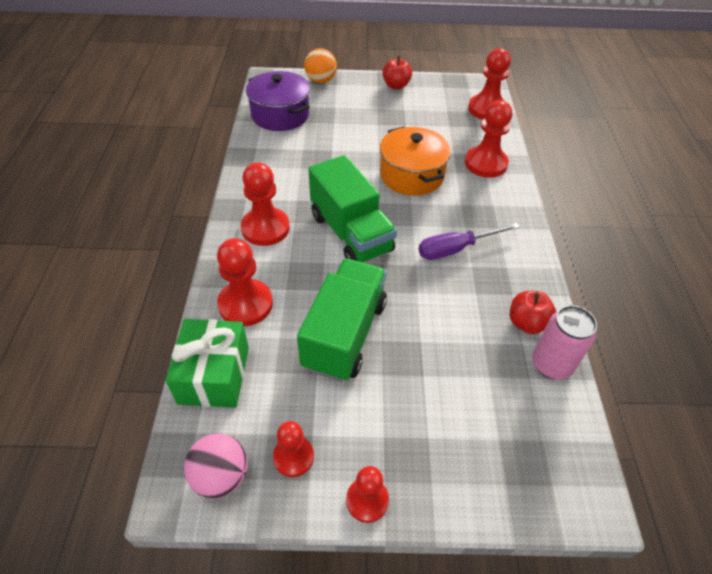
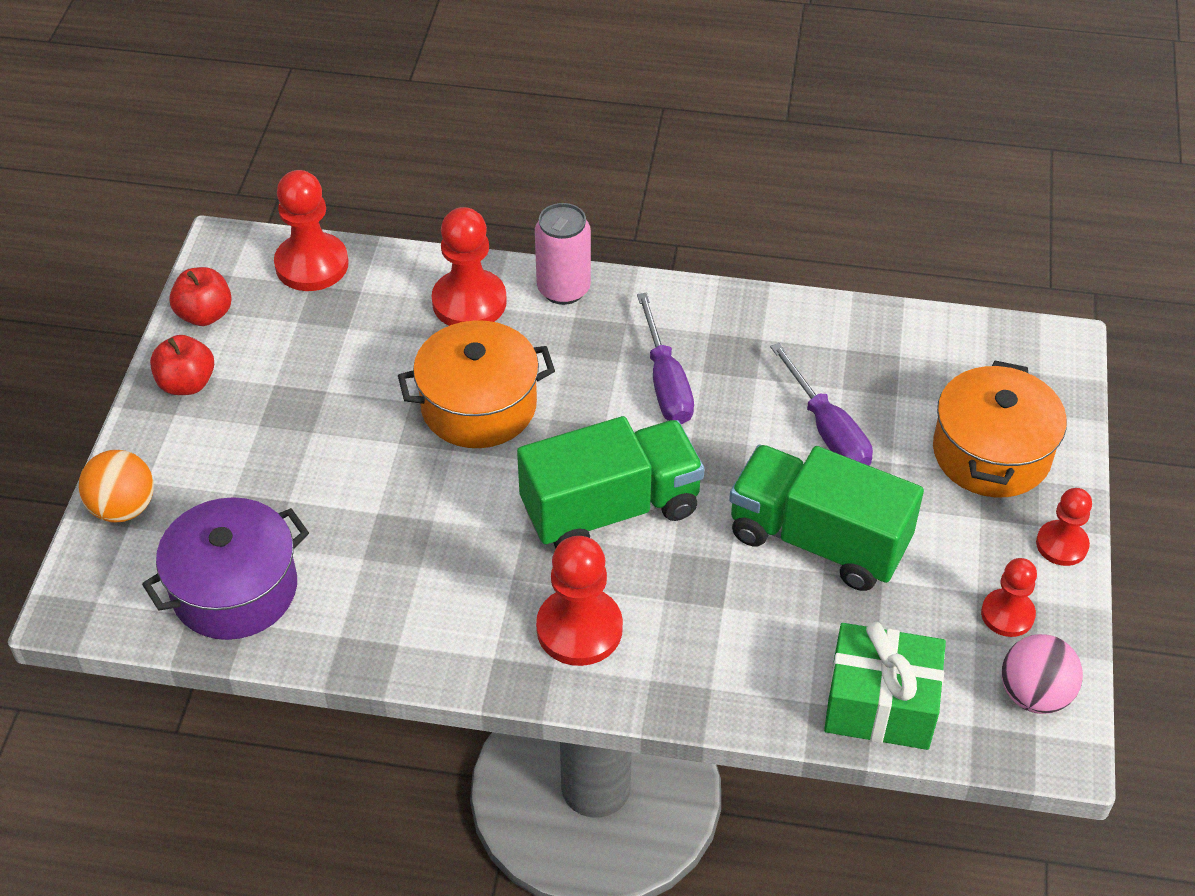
camera: 80 degrees left, 0 degrees up
(245, 304) = (750, 662): red pawn -> none
(442, 335) = (827, 430): none -> purple screwdriver
(450, 445) = (991, 453): none -> orange pot
(527, 323) = (813, 336): red apple -> red apple (205, 314)
(551, 364) = (881, 329): pink can -> pink can (563, 289)

